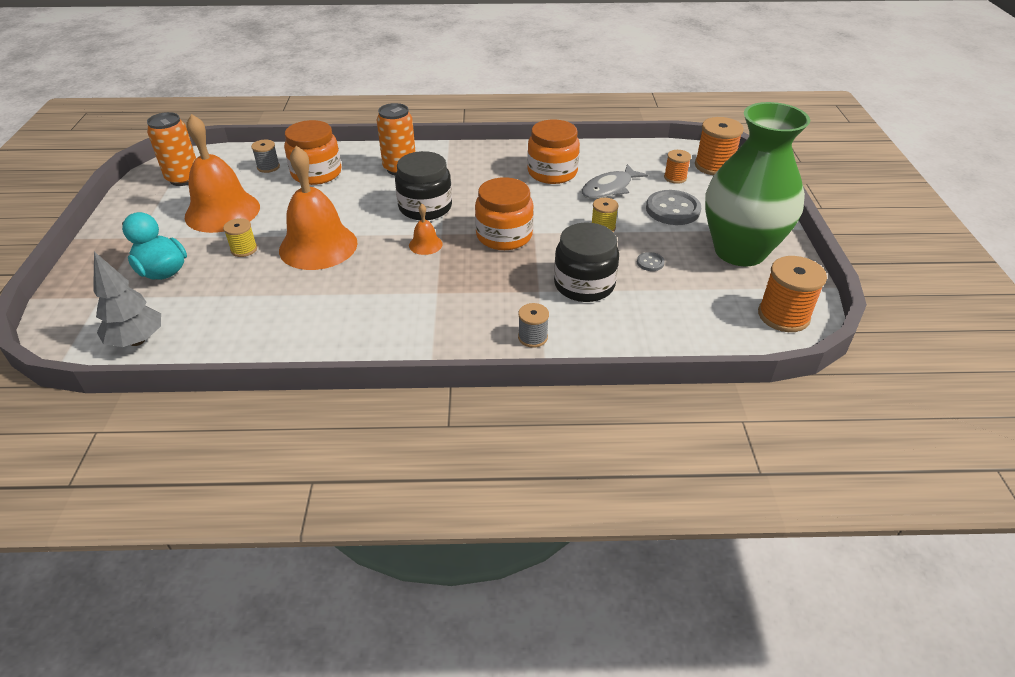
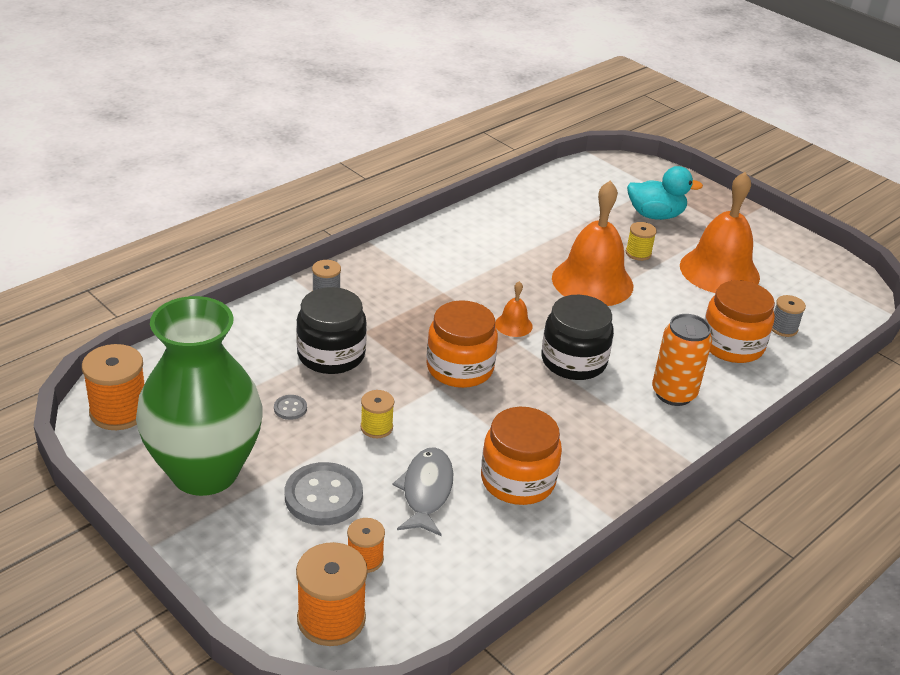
camera: 135 degrees right, 5 degrees down
(137, 341) = (578, 179): grey tree -> none
(184, 179) = (815, 281): orange can -> none

